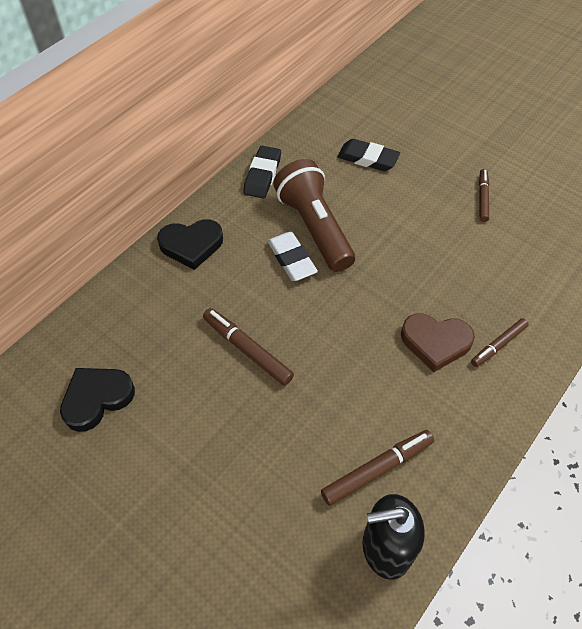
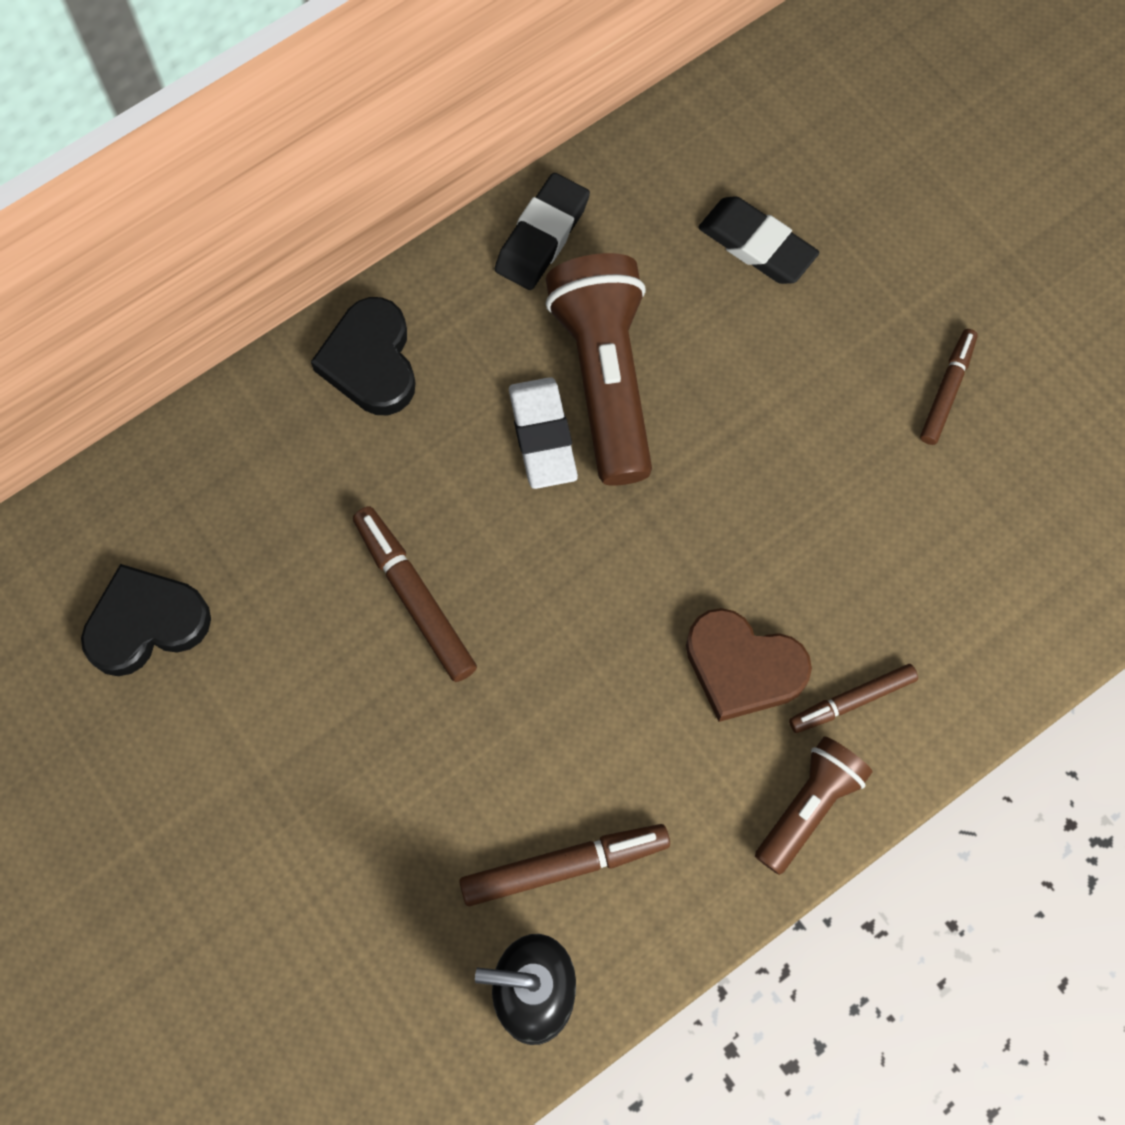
camera: 15 degrees right, 15 degrees up
(191, 245) = (371, 362): black heart -> black heart turned 75 degrees clockwise
(499, 403) = (809, 807): none -> brown flashlight

